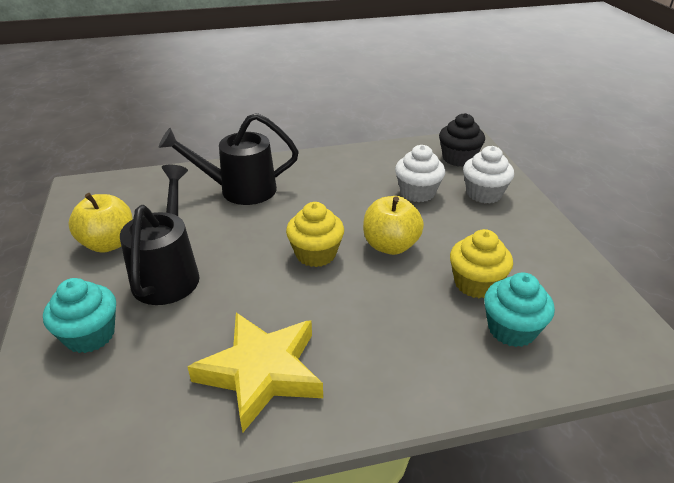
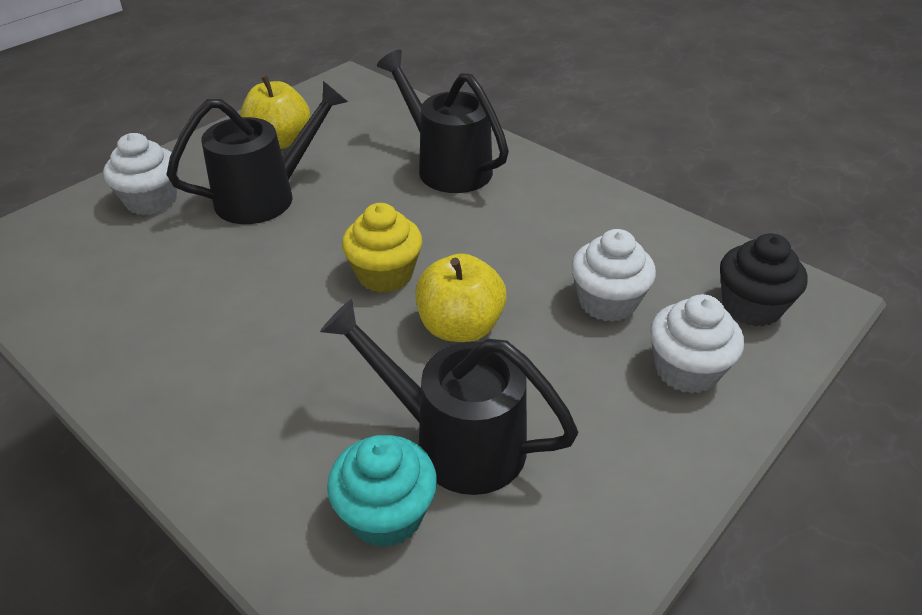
camera: 55 degrees right, 5 degrees up
(90, 335) = (151, 201): turquoise cupcake -> white cupcake
(261, 372) = (168, 325): yellow star -> none
(476, 283) = (454, 441): yellow cupcake -> black watering can

